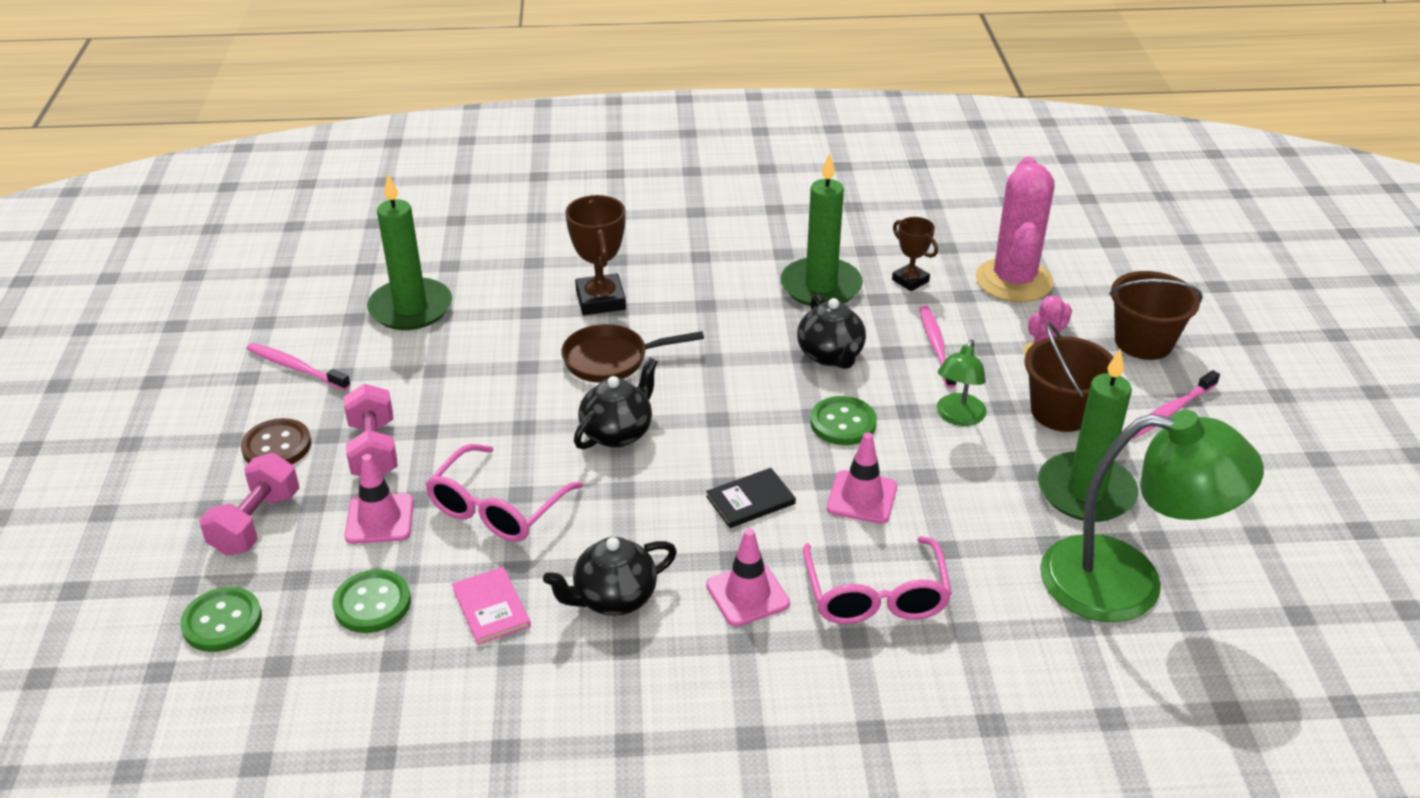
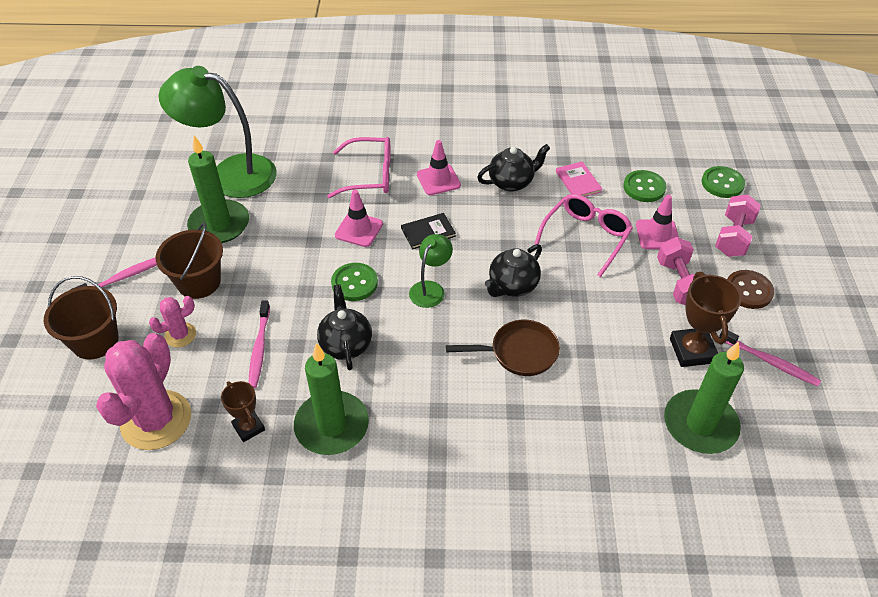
camera: 175 degrees left, 10 degrees up
(600, 300) = (531, 422): brown trophy -> brown trophy (692, 350)
(875, 595) = (369, 175): pink glasses -> pink glasses turned 90 degrees clockwise
(958, 417) = (273, 283): green lamp -> green lamp (430, 289)

